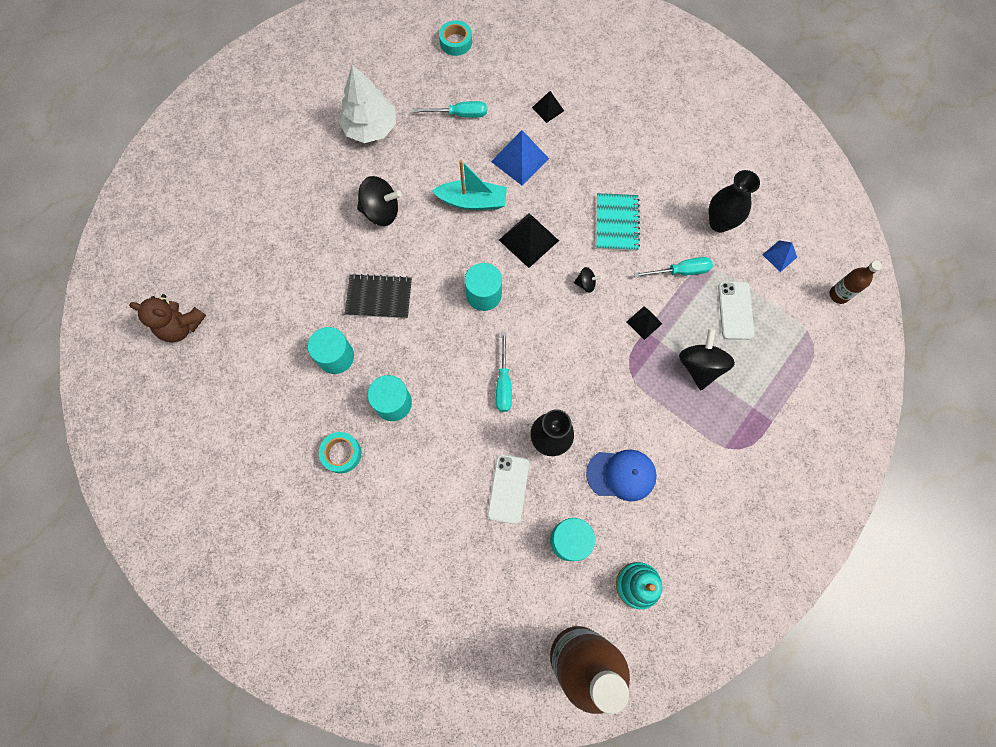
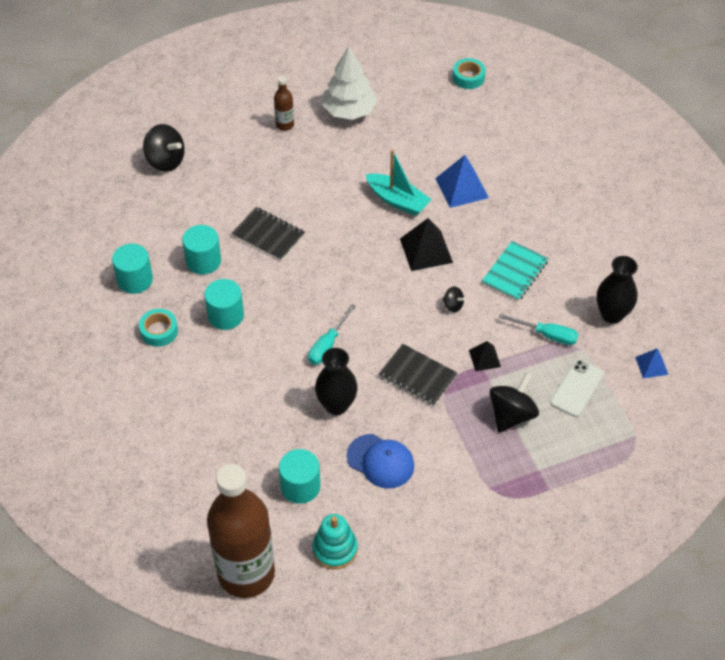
camera: 30 degrees right, 20 degrees down
(181, 326) = (99, 185): brown teddy bear -> none
(381, 212) = (314, 175): black spinning top -> black spinning top (165, 161)
(460, 114) = (433, 132): turquoise screwdriver -> none
(484, 294) = (358, 273): turquoise cylinder -> turquoise cylinder (135, 280)
(508, 488) = (276, 423): white phone -> none
(548, 109) = (515, 160): black pyramid -> none
(600, 371) = (417, 376): none -> black notebook
(838, 295) = (687, 422): brown bottle -> brown bottle (285, 125)

